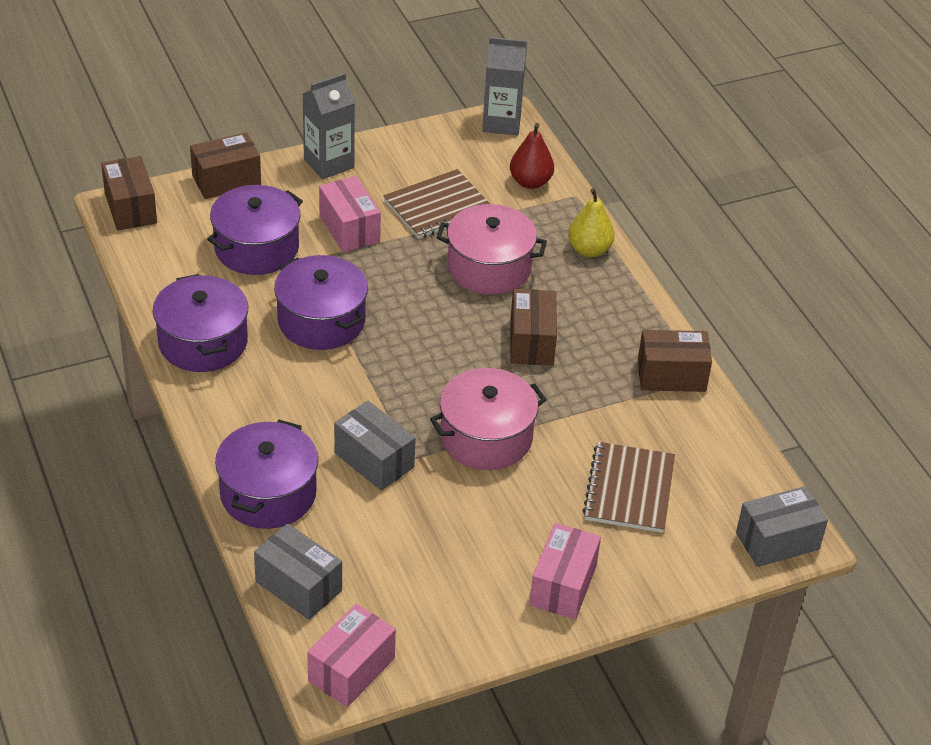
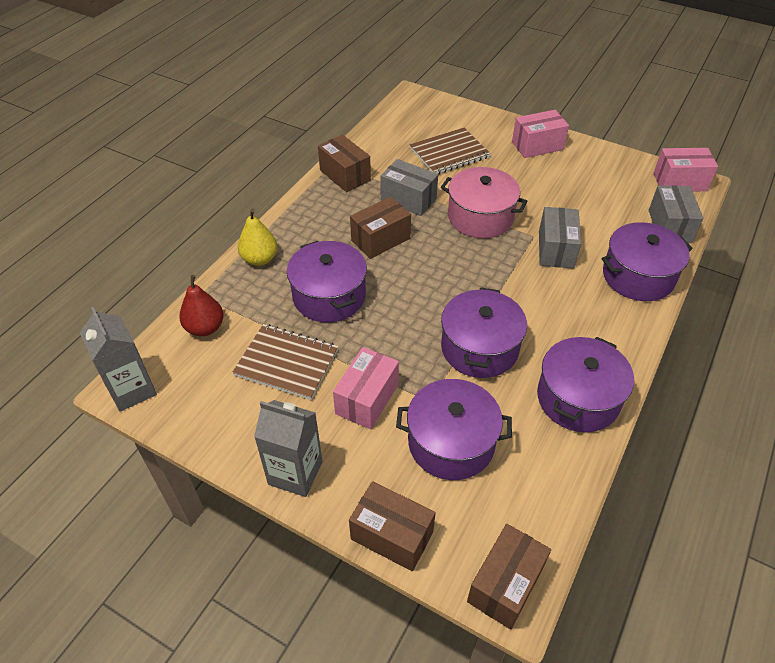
camera: 125 degrees left, 5 degrees up
(489, 267) = (329, 296): pink pot -> purple pot
(777, 541) = (422, 101): grey box -> grey box (408, 199)

